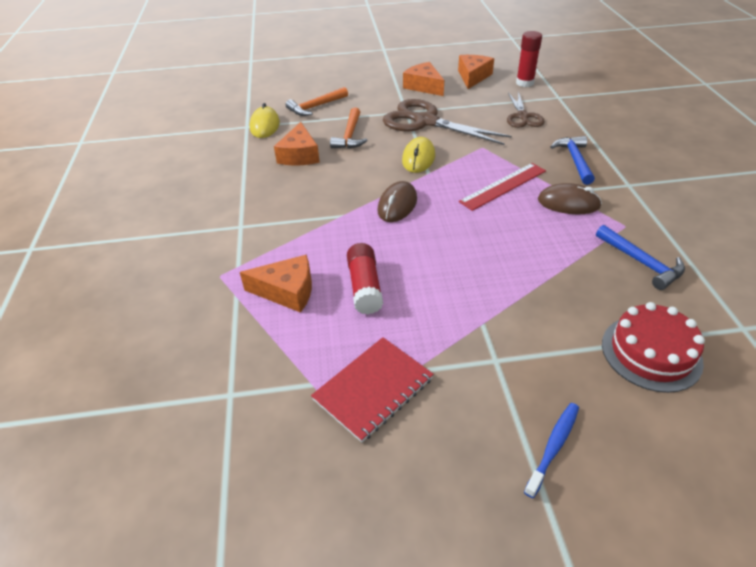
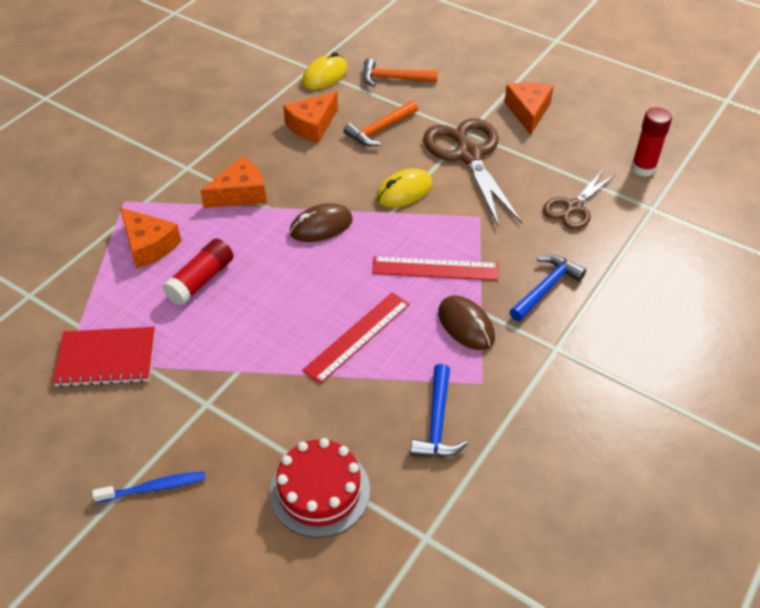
camera: 40 degrees right, 5 degrees up
(473, 77) = (597, 128): orange cheese -> orange cheese (240, 193)
(521, 249) = (357, 336): none -> red ruler

